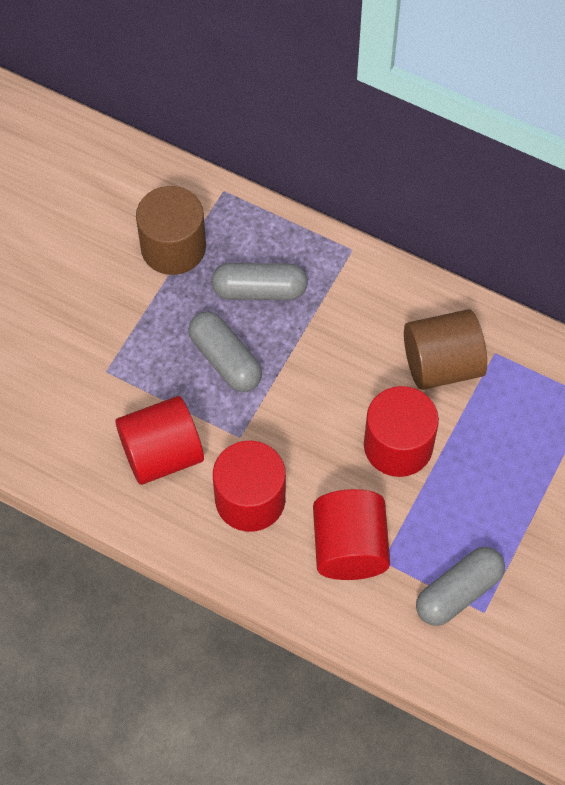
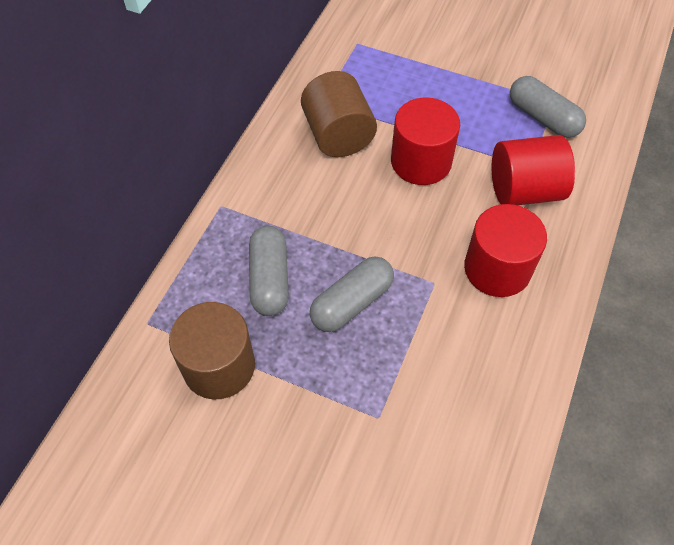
camera: 95 degrees left, 5 degrees down
(162, 454) = (466, 350): red cylinder -> none

